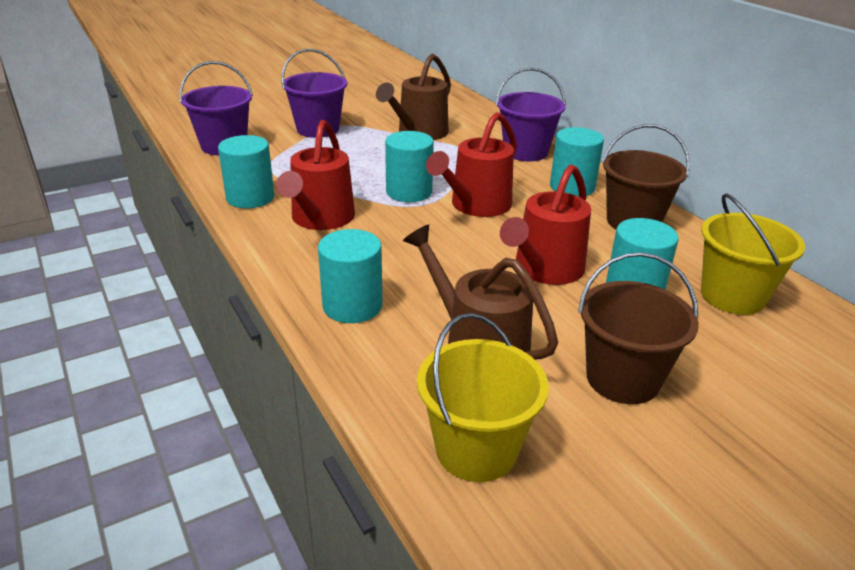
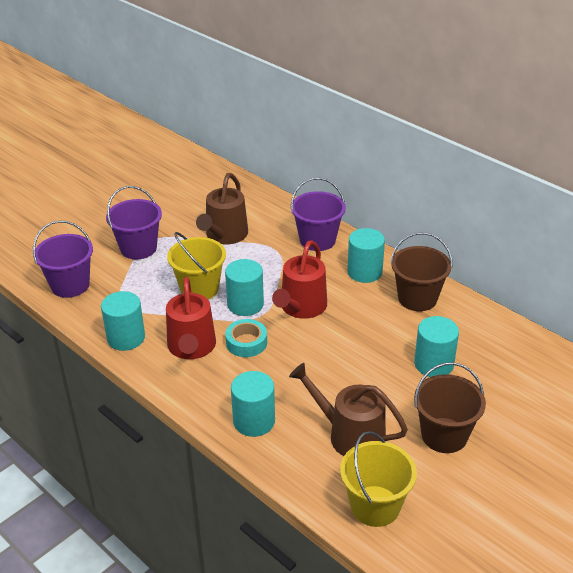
camera: 15 degrees left, 5 degrees up
(389, 226) = (246, 342): none -> turquoise tape
(545, 269) = (370, 358): red watering can -> none
(732, 296) = (496, 352): yellow bucket -> yellow bucket (199, 289)

